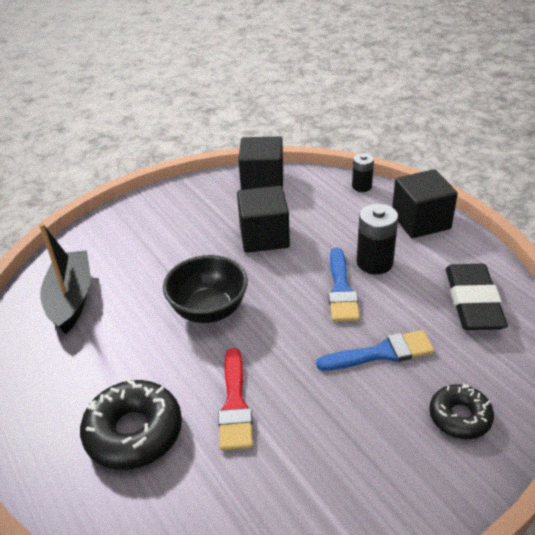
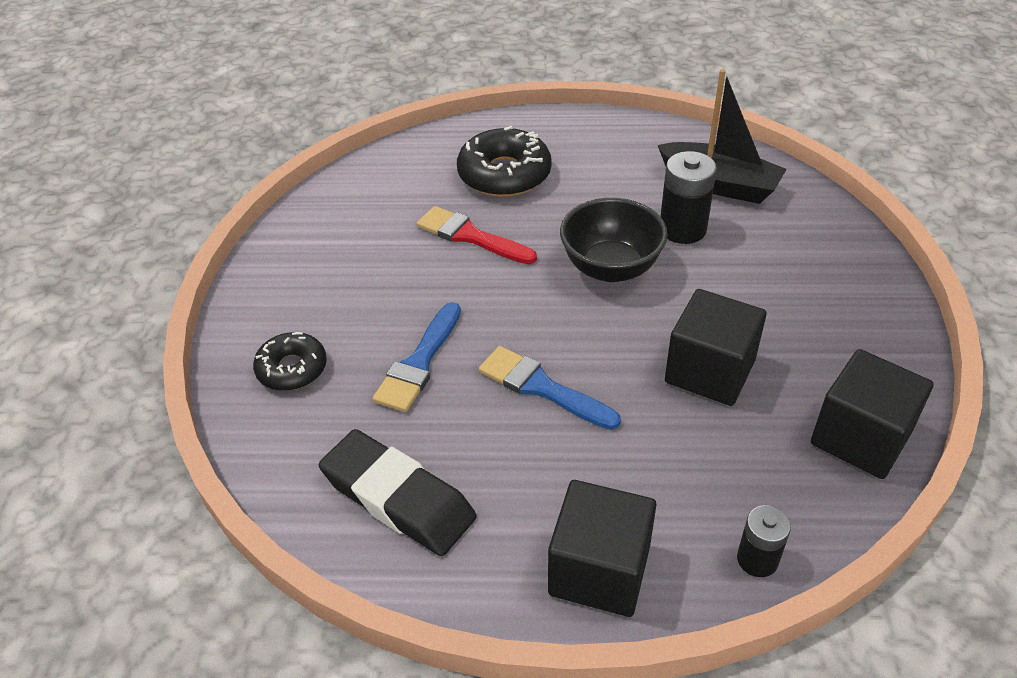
camera: 125 degrees right, 5 degrees up
(374, 262) = (559, 450): black battery -> black battery (682, 229)

